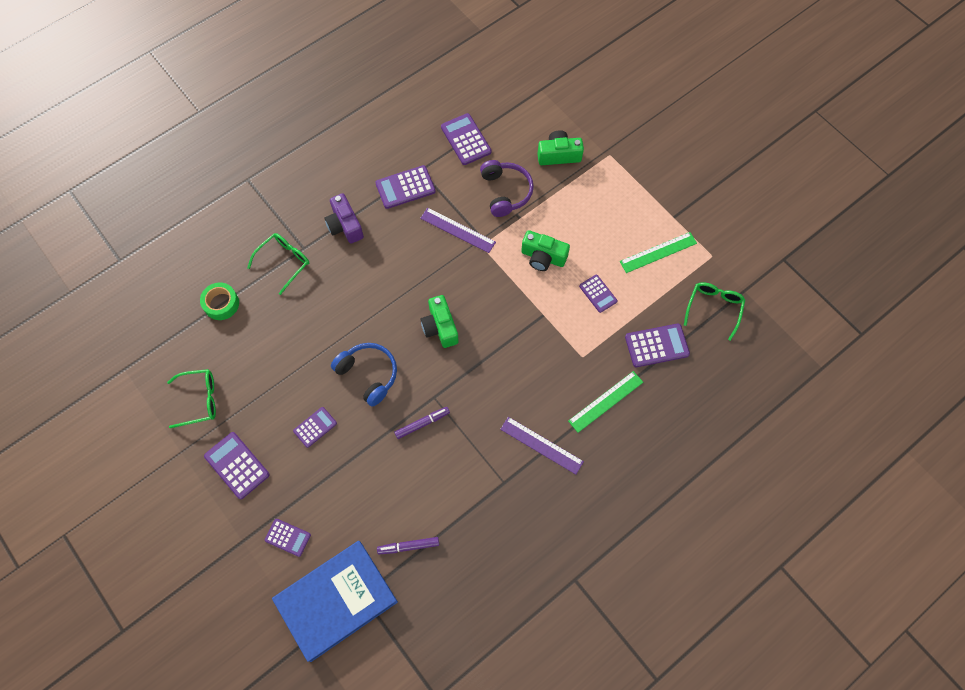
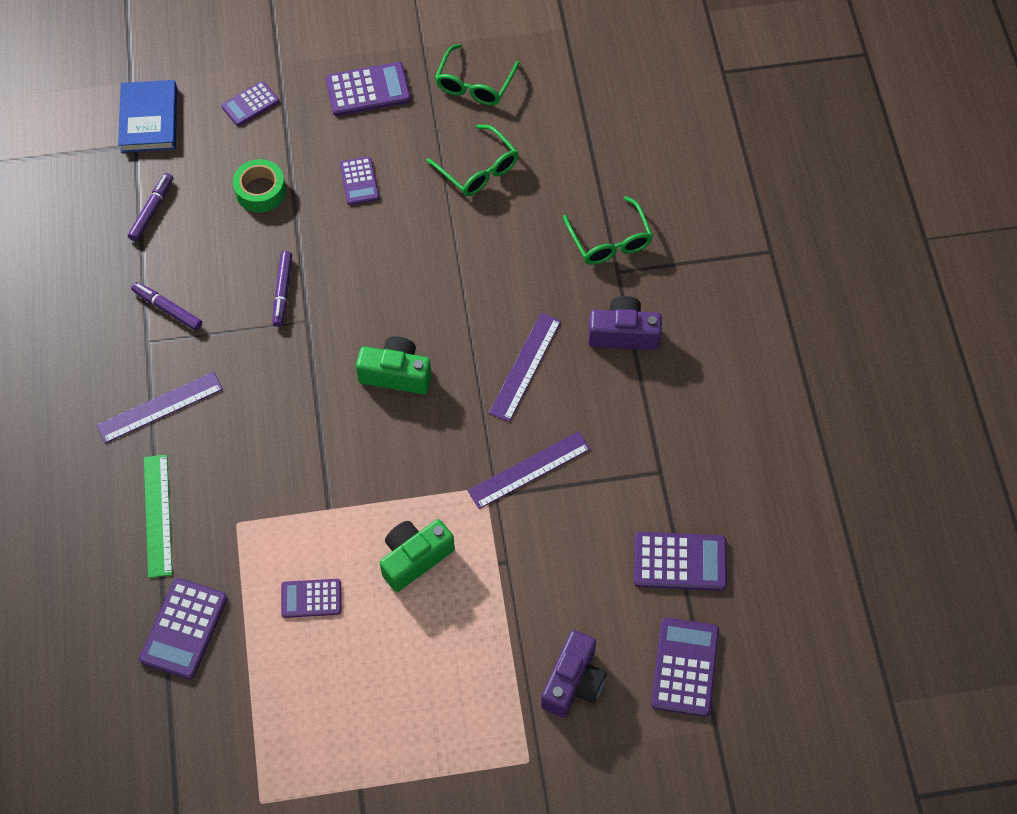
camera: 120 degrees right, 5 degrees down
(221, 304) = (591, 151): green tape -> green tape (260, 191)
(336, 601) = (149, 119): blue book -> blue book, size x0.62
(368, 375) = (387, 264): blue headphones -> none
(395, 264) = (525, 366): none -> purple ruler
(405, 187) = (641, 437): purple calculator -> purple calculator (685, 667)
(474, 485) = (167, 309): none -> purple marker
(505, 192) = (553, 567): purple headphones -> none
(558, 155) = (573, 682): green camera -> purple camera
(658, 252) = (318, 725): green ruler -> none
(714, 308) = (181, 746): green glasses -> green glasses (478, 169)

